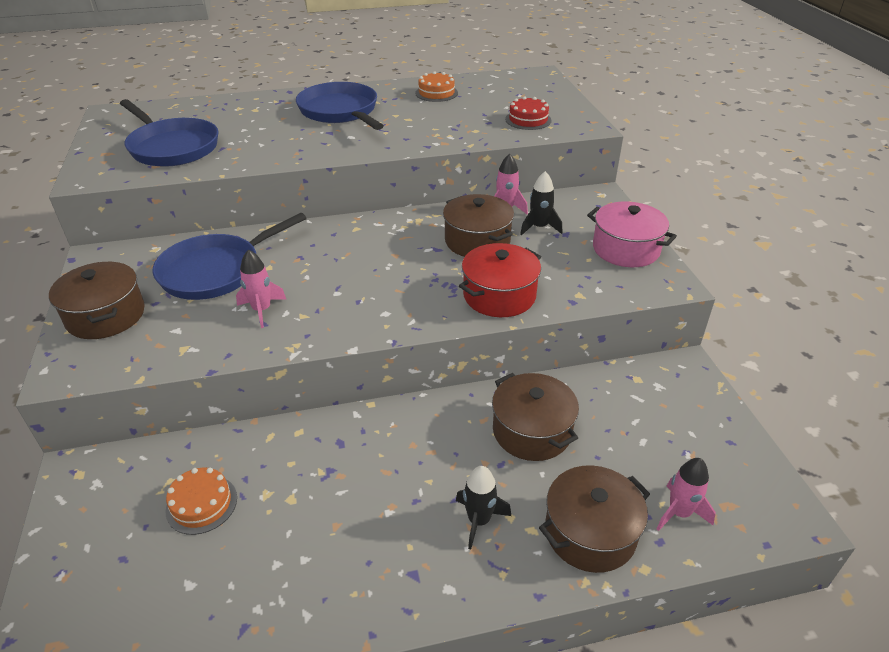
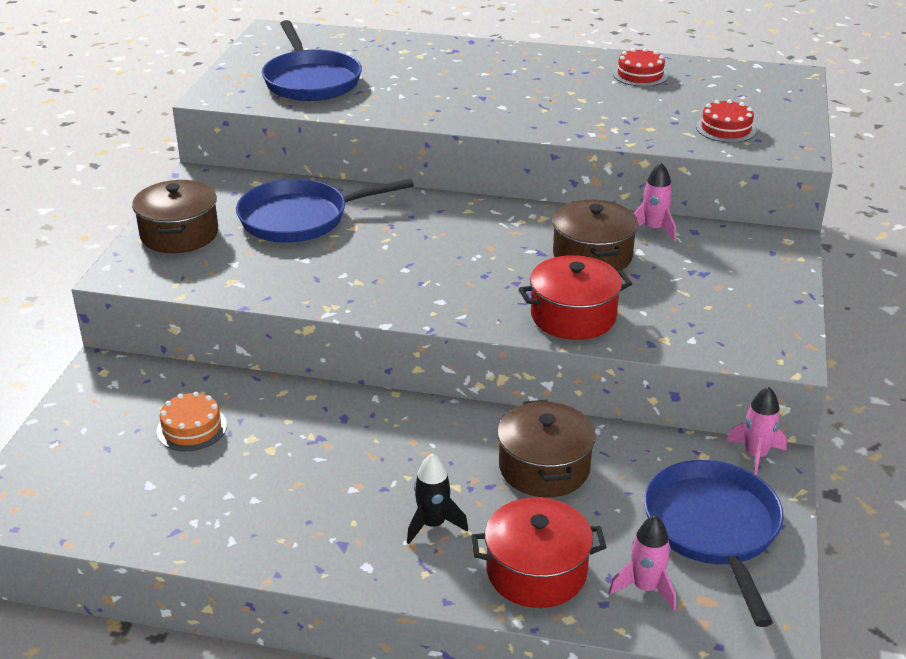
camera: 25 degrees right, 5 degrees down
(262, 310) = (322, 266): pink rocket -> pink rocket (755, 456)
(340, 111) = (511, 76): blue pan -> blue pan (713, 529)
(436, 93) = (640, 75): orange cake -> red cake
(539, 227) = (677, 259): black rocket -> none
(590, 532) = (536, 571): brown pot -> red pot
(626, 249) = (763, 307): pink pot -> none

